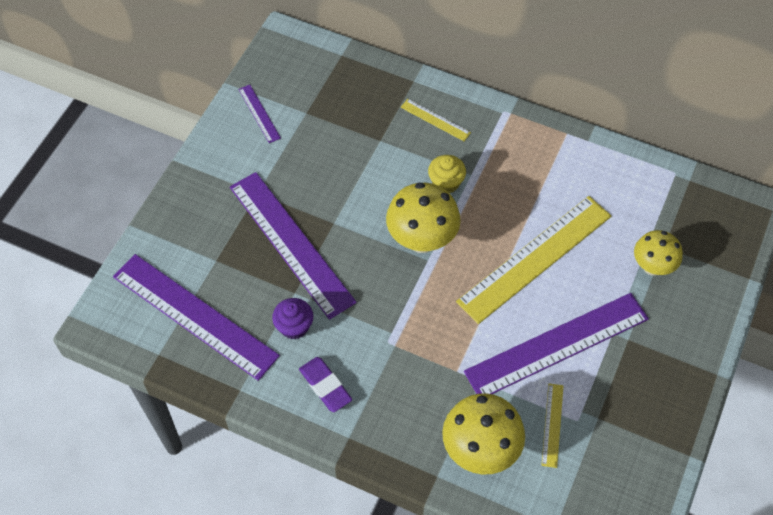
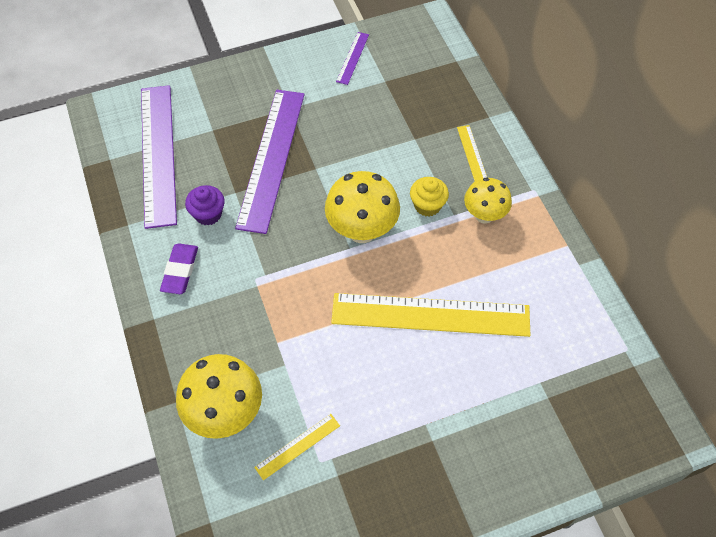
camera: 45 degrees right, 0 degrees up
(557, 345) = (371, 393): purple ruler -> none
(652, 267) = (518, 404): yellow mushroom -> yellow mushroom (484, 215)

